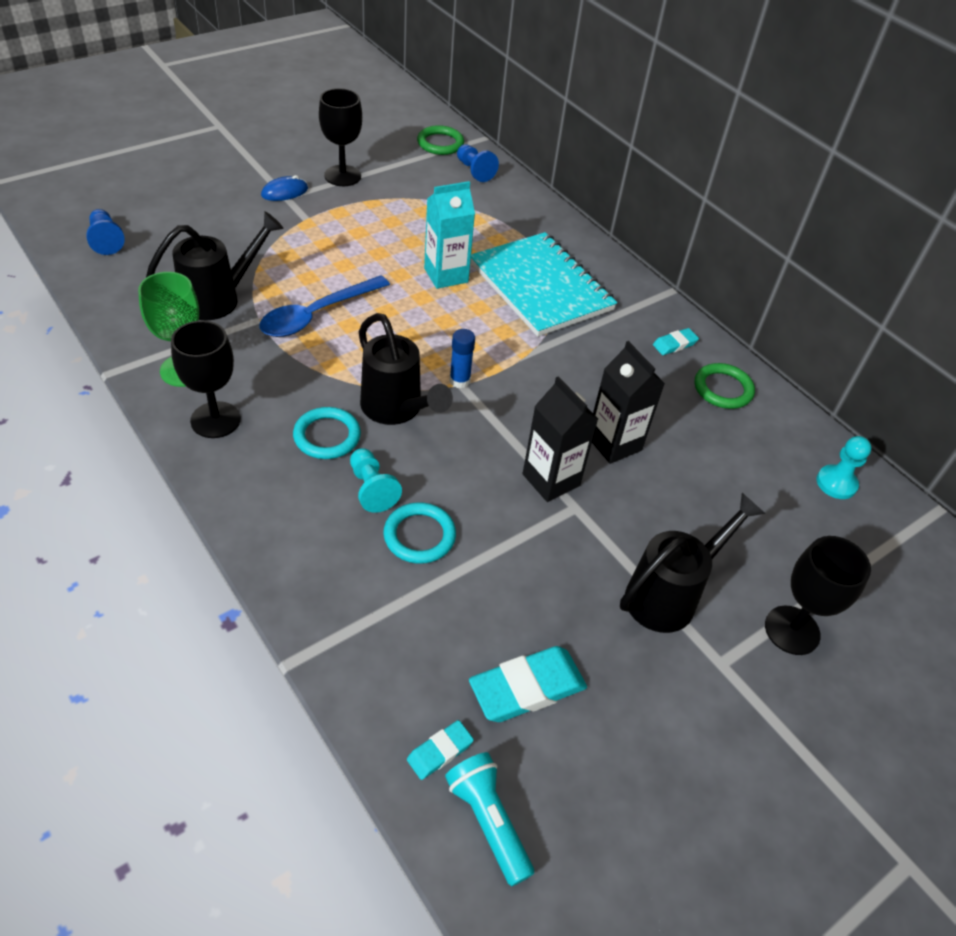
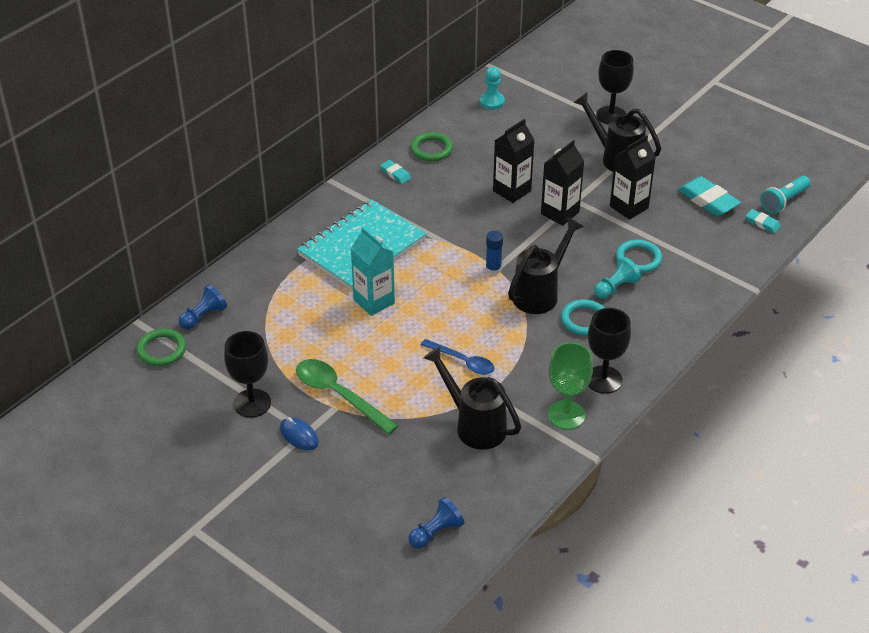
camera: 100 degrees left, 5 degrees down
(317, 315) = (463, 361): blue spoon -> blue spoon, size x0.66
(321, 224) = (339, 395): none -> green spoon
(541, 567) = (629, 207): none -> black carton

